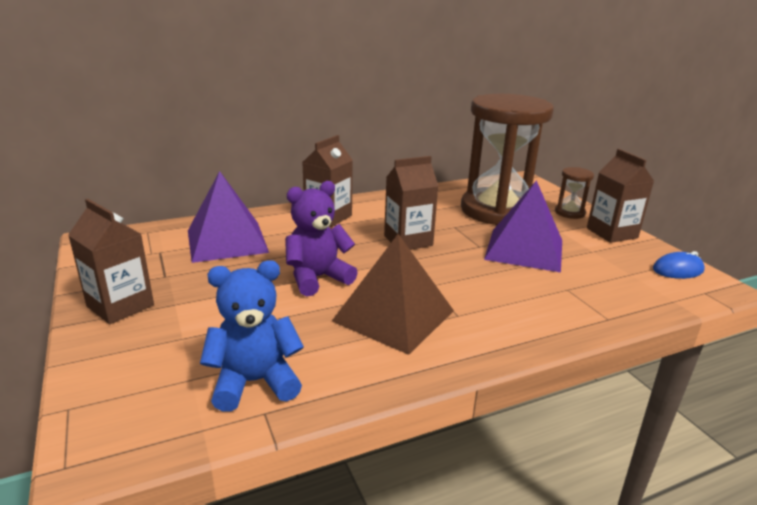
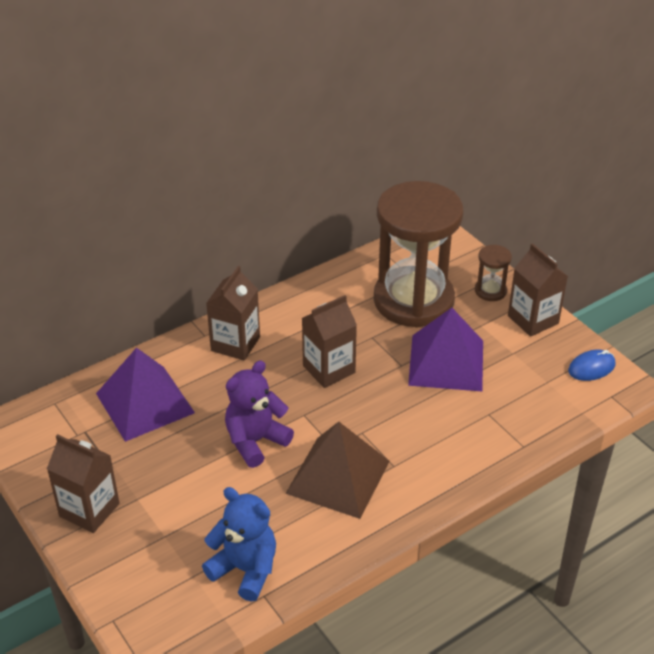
camera: 10 degrees left, 15 degrees up
(255, 382) = (245, 569): blue teddy bear -> blue teddy bear turned 60 degrees clockwise

